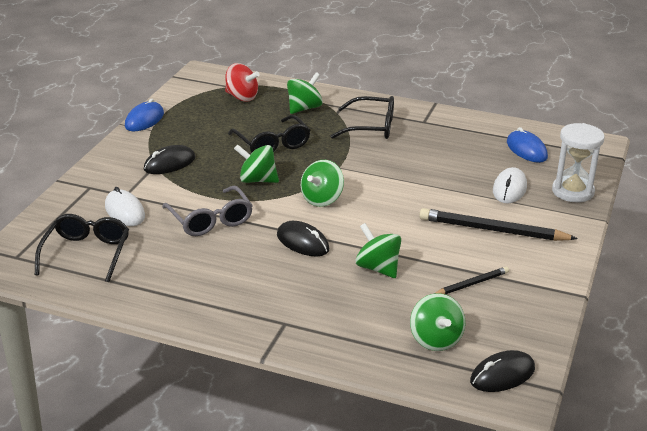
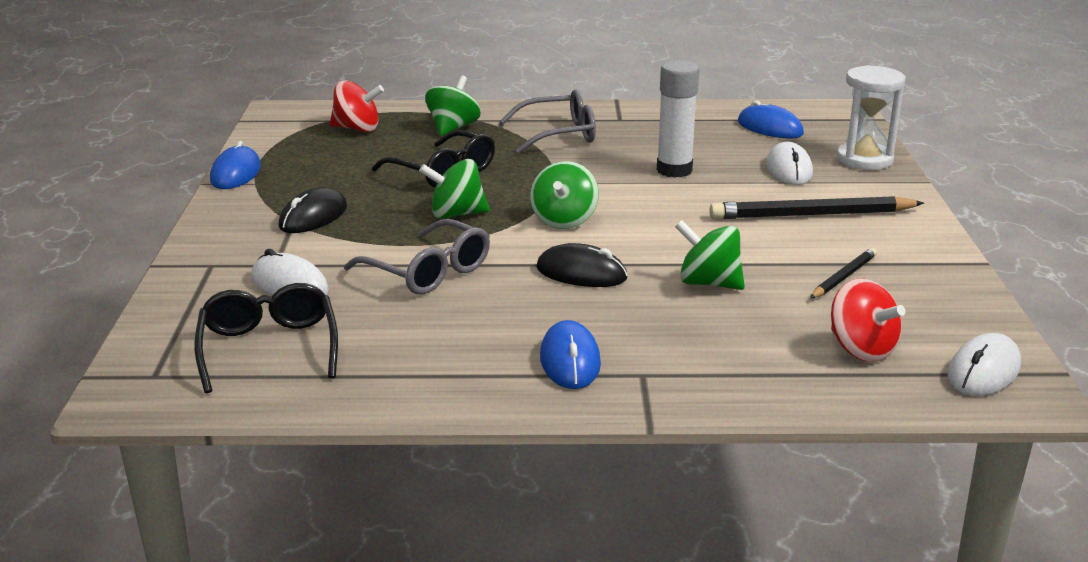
camera: 20 degrees left, 5 degrees down
(249, 303) = (570, 361): none -> blue mouse
(371, 127) = (559, 134): black glasses -> grey glasses
(427, 173) = (674, 170): none -> white glue stick
(435, 340) = (861, 349): green spinning top -> red spinning top
(502, 375) = (983, 371): black mouse -> white mouse

